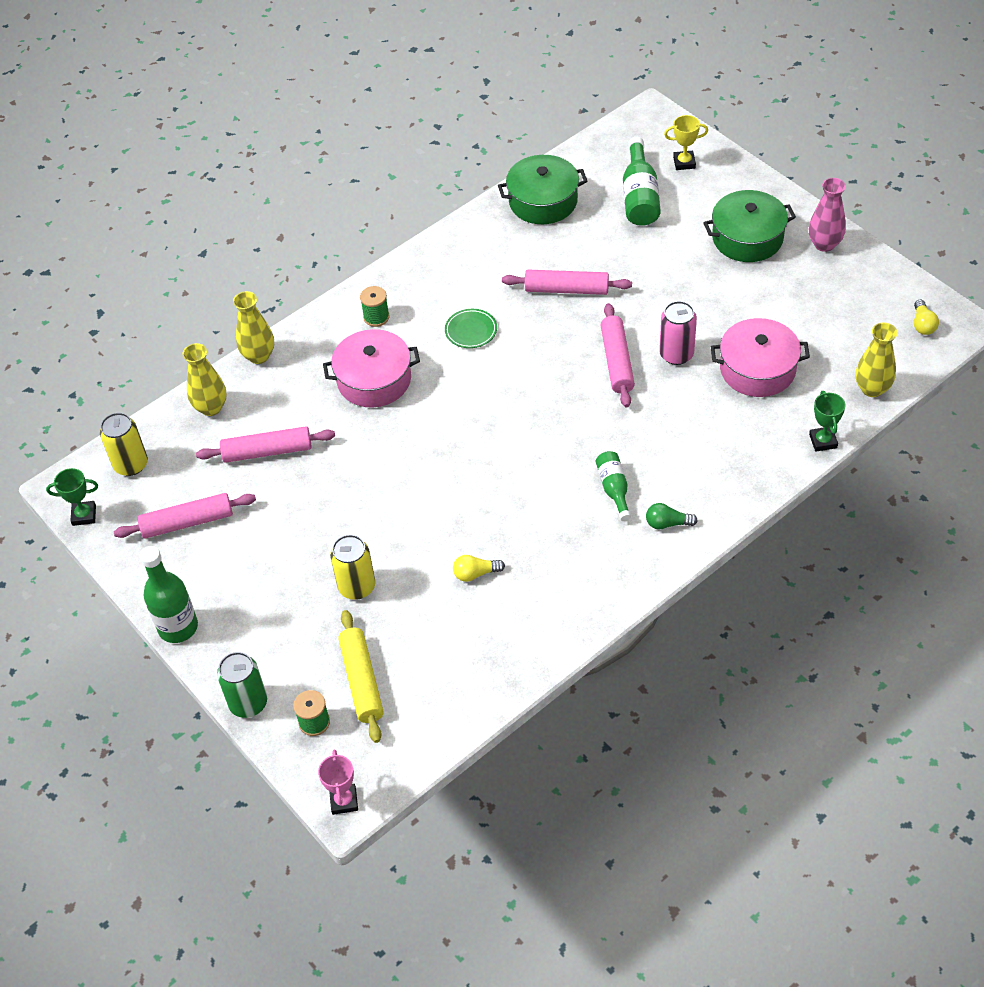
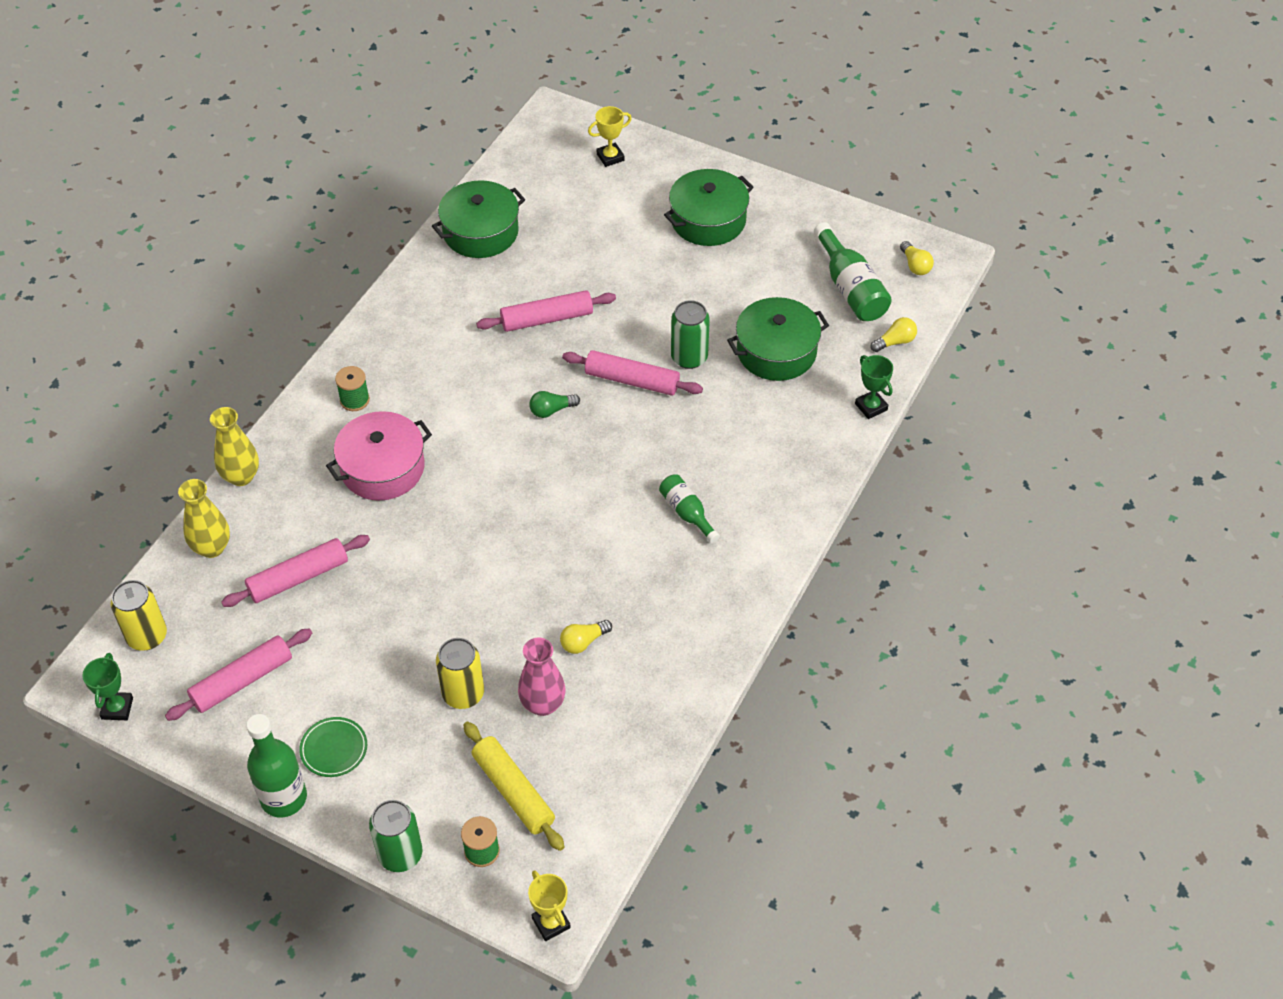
camera: 25 degrees left, 0 degrees up
(84, 515) = (117, 708): green trophy -> green trophy turned 60 degrees counterclockwise
(344, 801) = (551, 923): pink trophy -> yellow trophy
(471, 331) = (464, 388): green plate -> green plate (334, 749)
(617, 361) = (632, 380): pink rolling pin -> pink rolling pin turned 45 degrees counterclockwise
(639, 196) = (580, 203): green bottle -> green bottle (850, 288)
(667, 523) = (756, 533): green light bulb -> green light bulb (551, 410)
(676, 354) = (689, 357): pink can -> green can
(757, 369) = (776, 351): pink pot -> green pot
(824, 244) = (786, 208): pink vase -> pink vase (543, 704)
(872, 389) = (895, 342): yellow vase -> yellow light bulb

